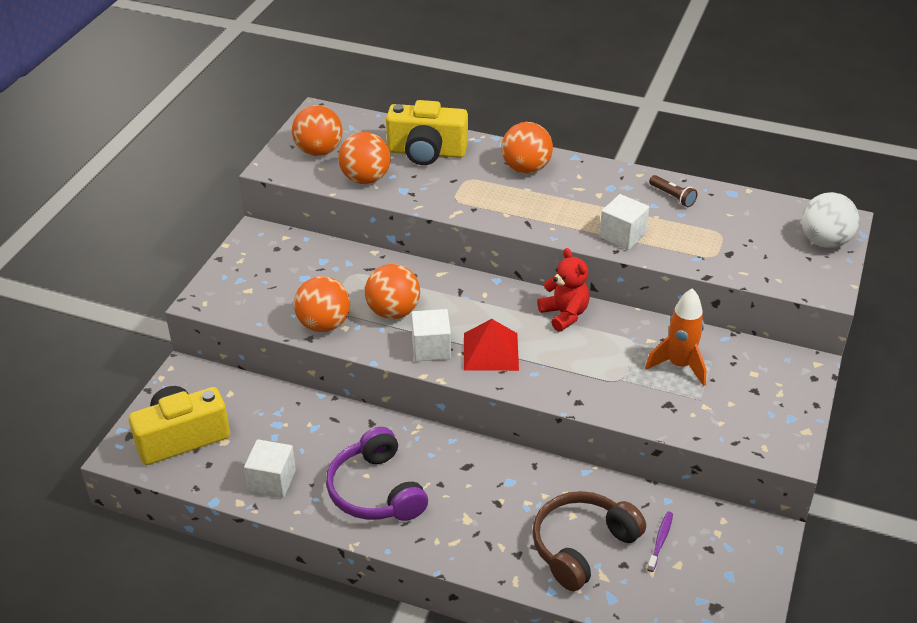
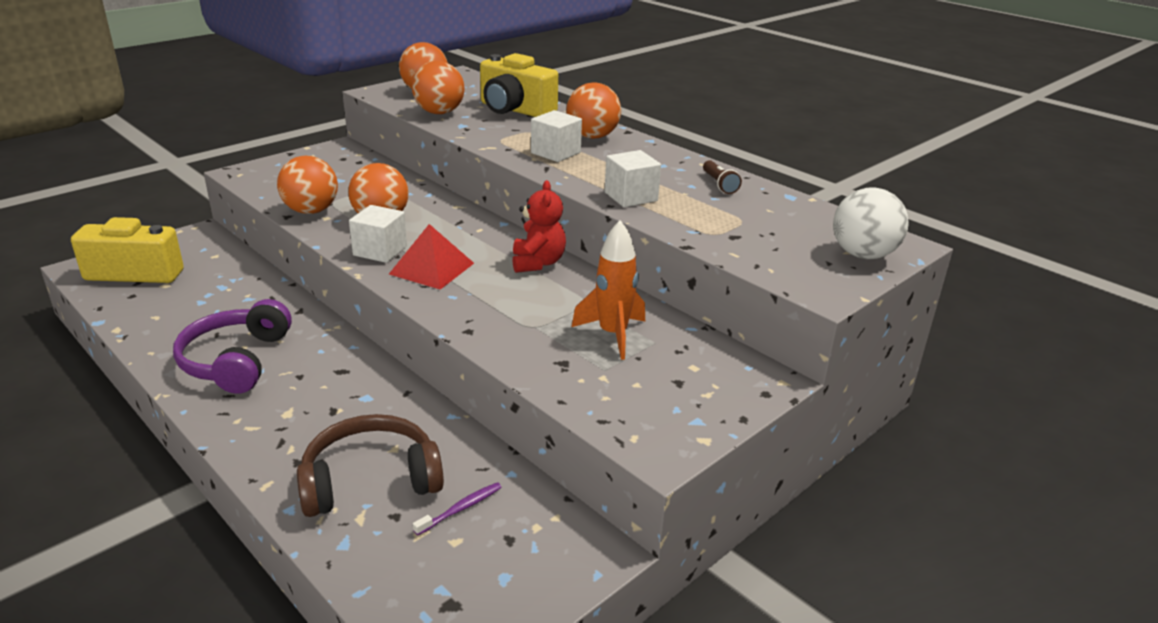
camera: 25 degrees right, 10 degrees down
(272, 481) = (162, 323): white cube -> white cube (555, 153)

